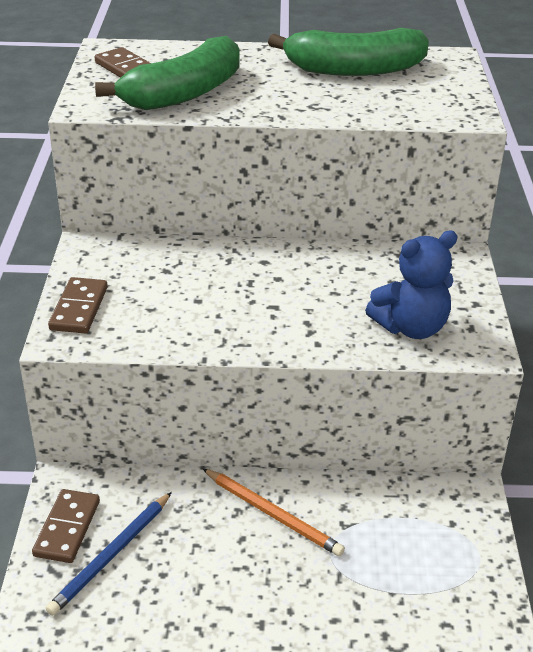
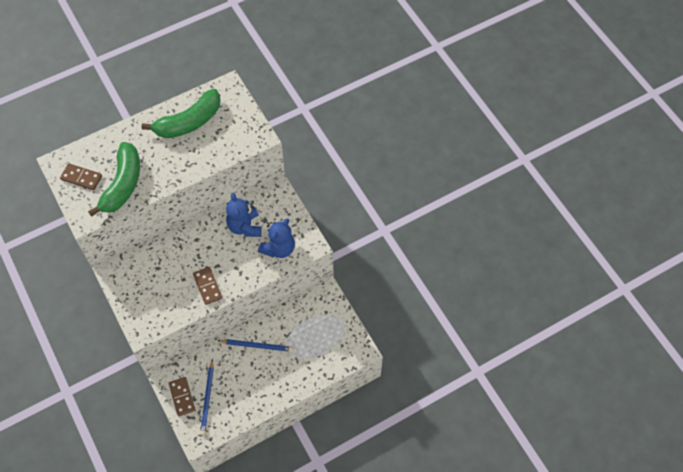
camera: 30 degrees left, 25 degrees up
(79, 308) = (136, 311): brown domino -> brown domino (207, 286)
(273, 514) = (257, 346): orange pencil -> blue pencil
(365, 277) = (245, 226): none -> blue teddy bear

